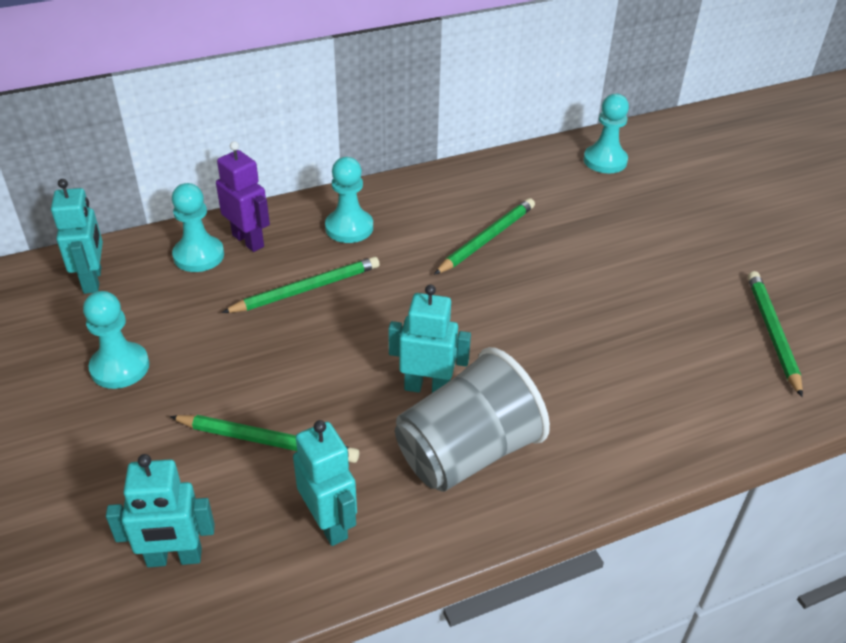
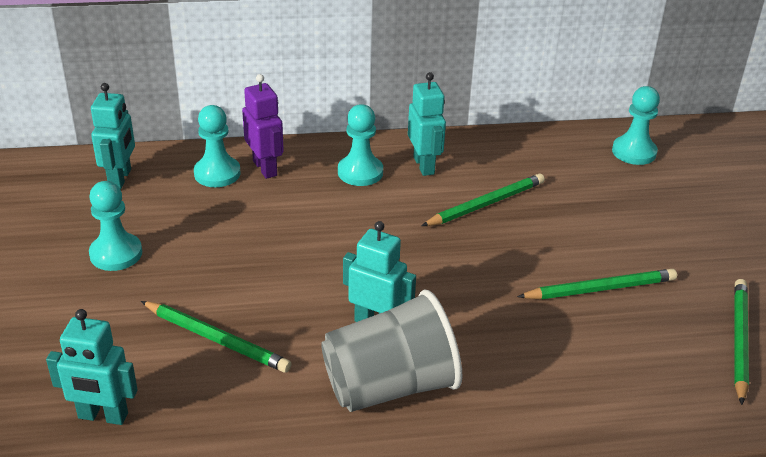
camera: 15 degrees right, 5 degrees down
(306, 289) = (300, 218): green pencil -> green pencil (600, 289)
(329, 523) = (243, 418): turquoise robot -> turquoise robot (424, 165)

